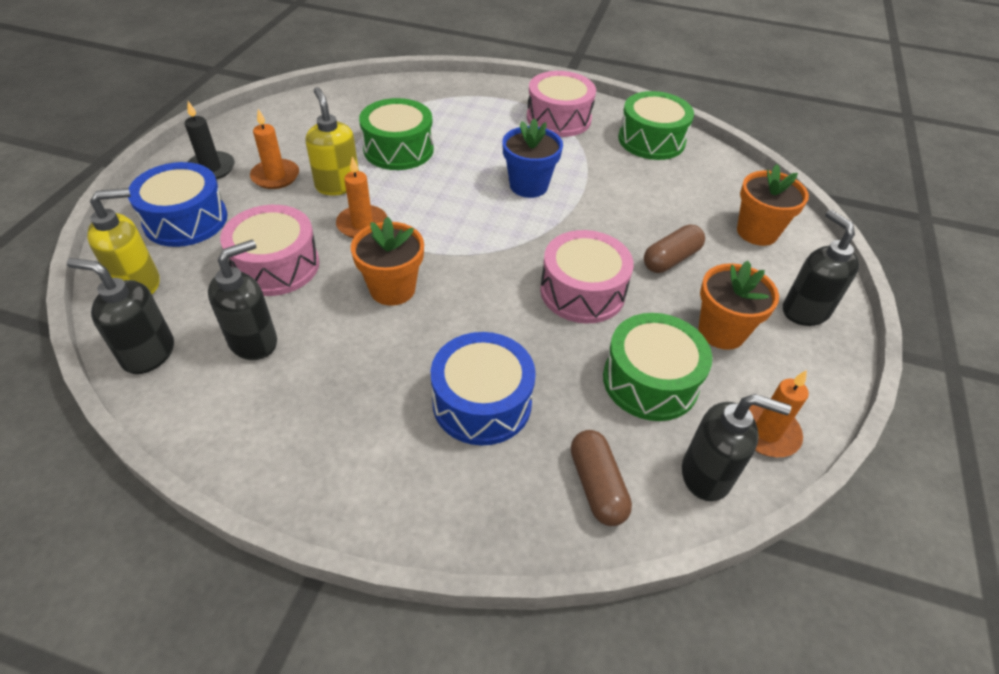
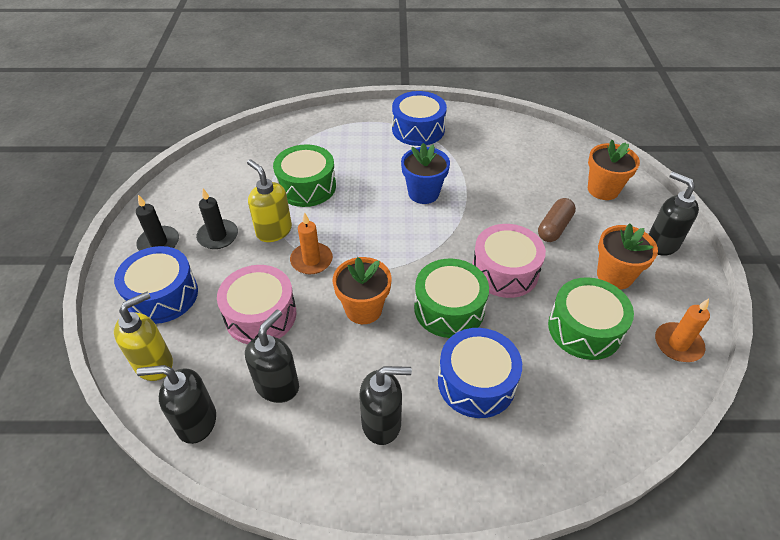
camera: 15 degrees left, 0 degrees up
(275, 176) = (218, 236): orange candle -> black candle
(558, 118) = (418, 129): pink drum -> blue drum
(597, 485) = (586, 421): brown capsule -> none
(651, 140) = (495, 132): green drum -> green drum (449, 308)
(707, 475) = (654, 388): black soap dispenser -> black soap dispenser (382, 423)

